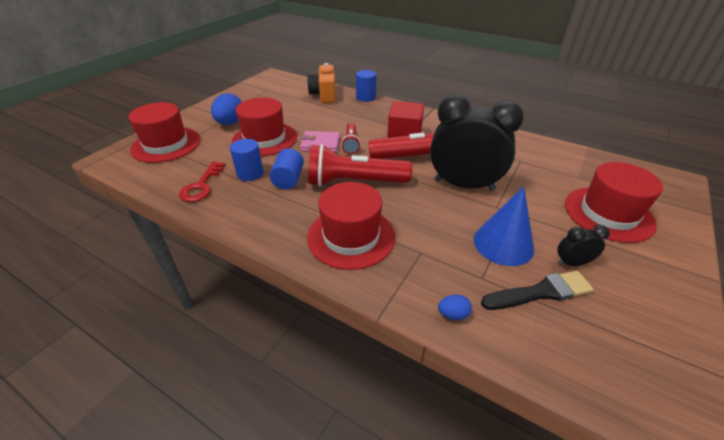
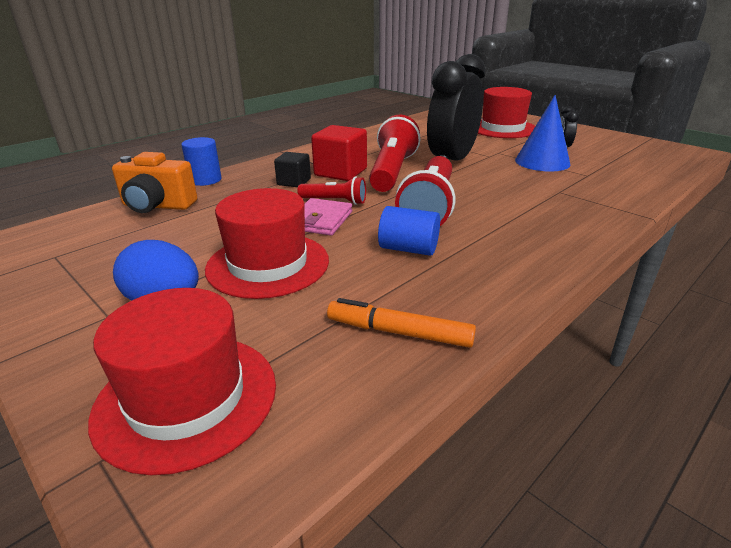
camera: 75 degrees left, 10 degrees down
(201, 186) = (399, 332): red key -> orange marker
(250, 173) = (377, 280): blue cylinder -> none
(351, 236) = (538, 219): red hat -> none
(376, 124) = (294, 182): none -> black cube
(453, 314) = (635, 190): blue egg -> none
(540, 292) = (598, 161): black brush -> none

